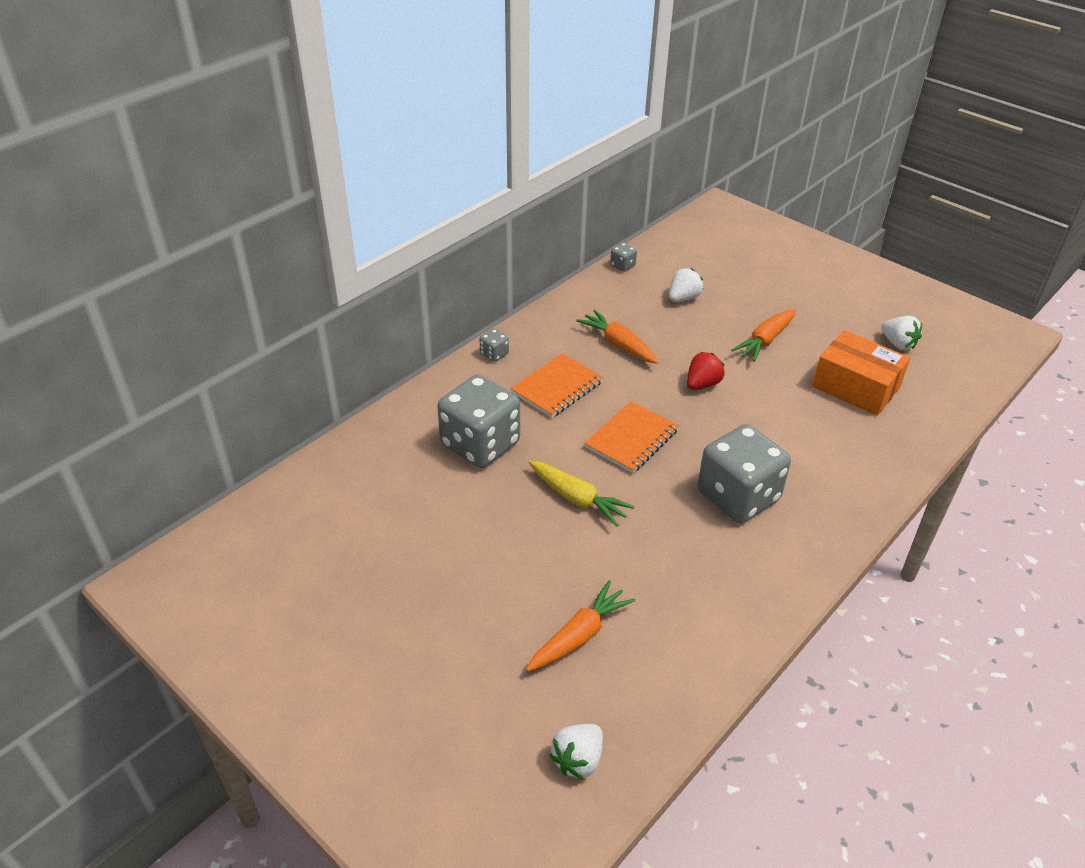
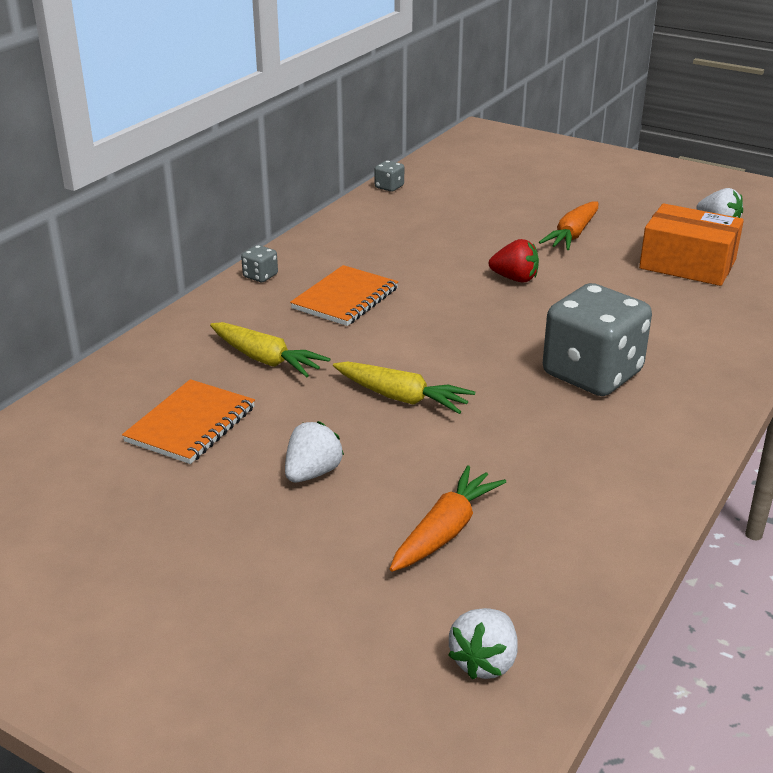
camera: 10 degrees left, 10 degrees down
(480, 444) = (266, 360): grey dice -> yellow carrot
(618, 344) = (406, 253): orange carrot -> none
(631, 439) = (449, 335): orange notebook -> orange notebook (191, 424)
(683, 298) = (467, 208): white strawberry -> white strawberry (312, 473)
(702, 384) = (515, 279): red strawberry -> red strawberry turned 75 degrees clockwise

